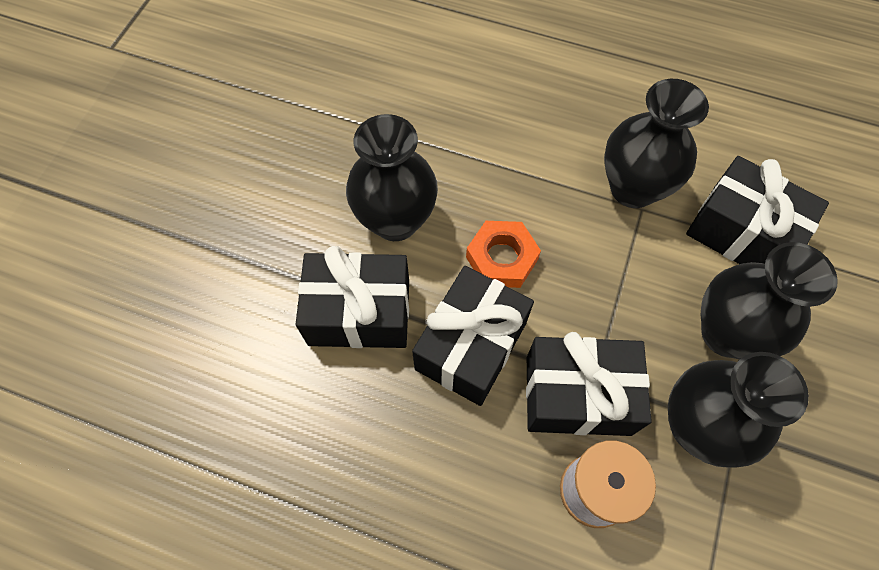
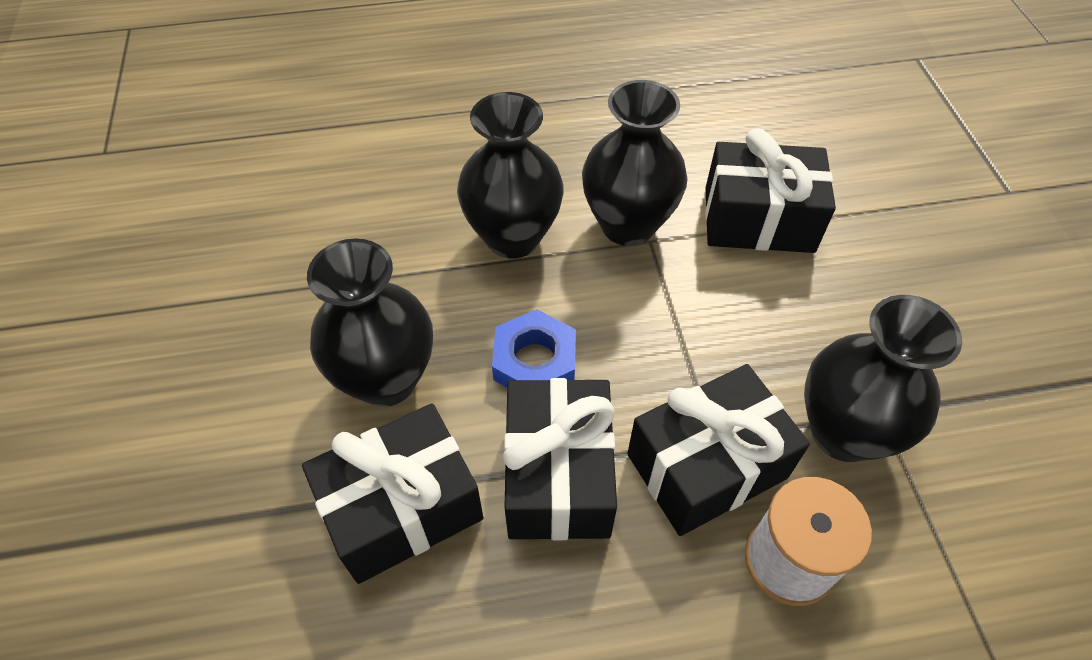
camera: 30 degrees left, 10 degrees down
(501, 258) = (534, 361): orange nut -> blue nut
(726, 333) = (808, 323): black vase -> black vase (513, 237)

